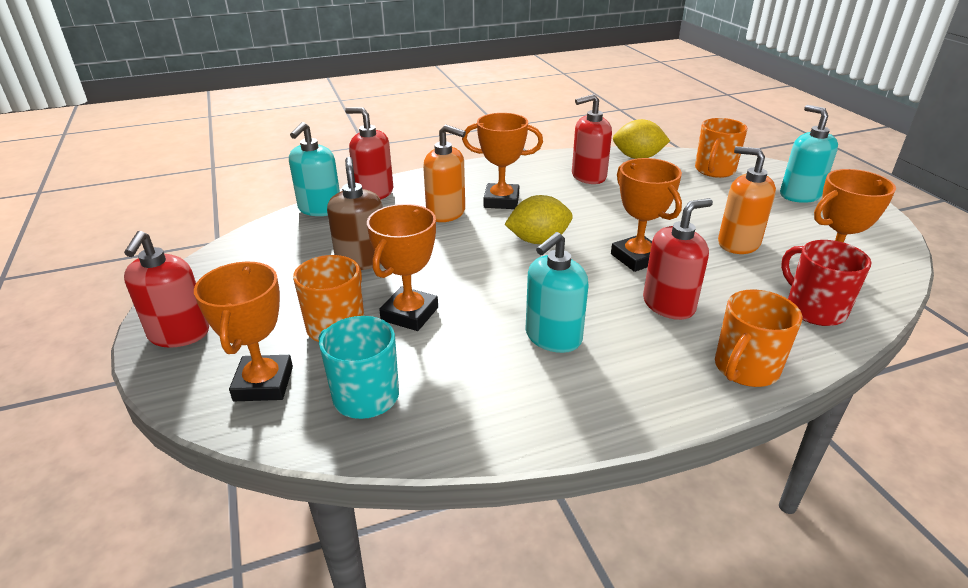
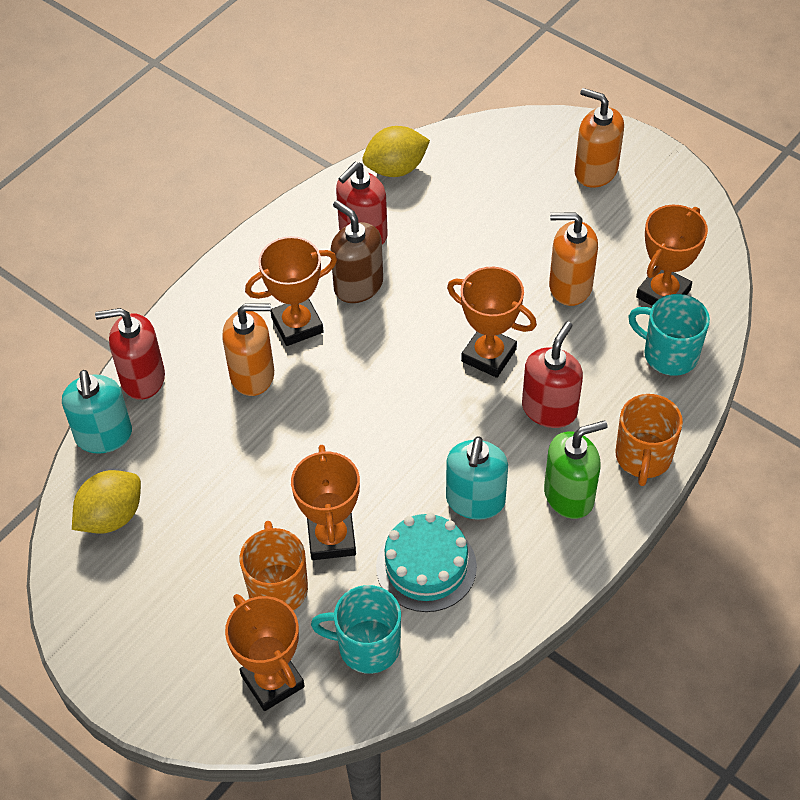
camera: 30 degrees left, 20 degrees up
(179, 334) = (138, 675): red soap dispenser -> none
(362, 260) = (224, 492): brown soap dispenser -> brown soap dispenser (358, 285)
(469, 363) = (426, 566): none -> turquoise cake
(538, 240) = (380, 374): yellow lemon -> yellow lemon (111, 516)
(647, 367) = (569, 495): none -> green soap dispenser
(714, 170) = (491, 159): orange mug -> none
(799, 195) = (595, 171): turquoise soap dispenser -> orange soap dispenser
(814, 309) = (669, 354): red mug -> turquoise mug

